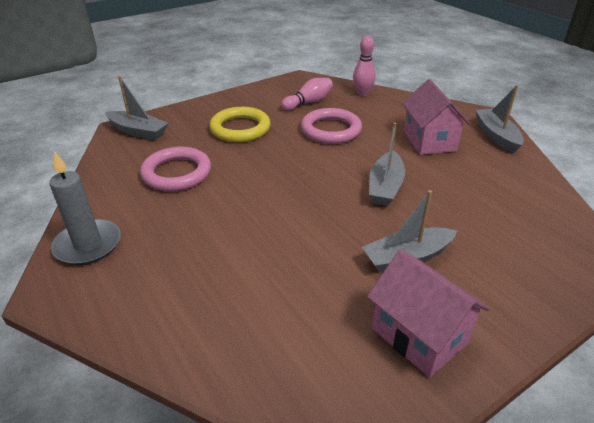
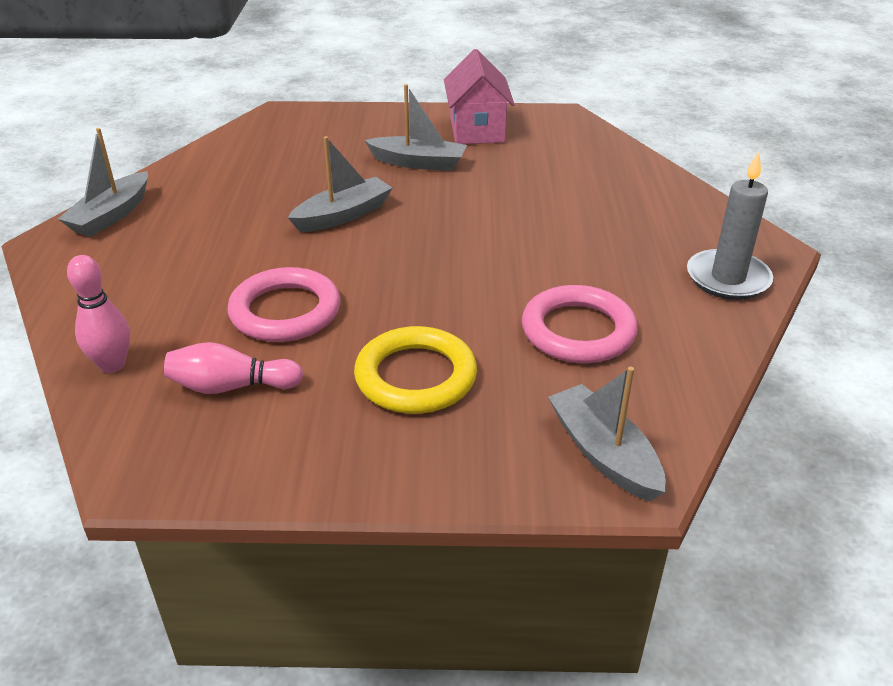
camera: 145 degrees left, 0 degrees up
(429, 141) = (196, 241): pink house -> none

